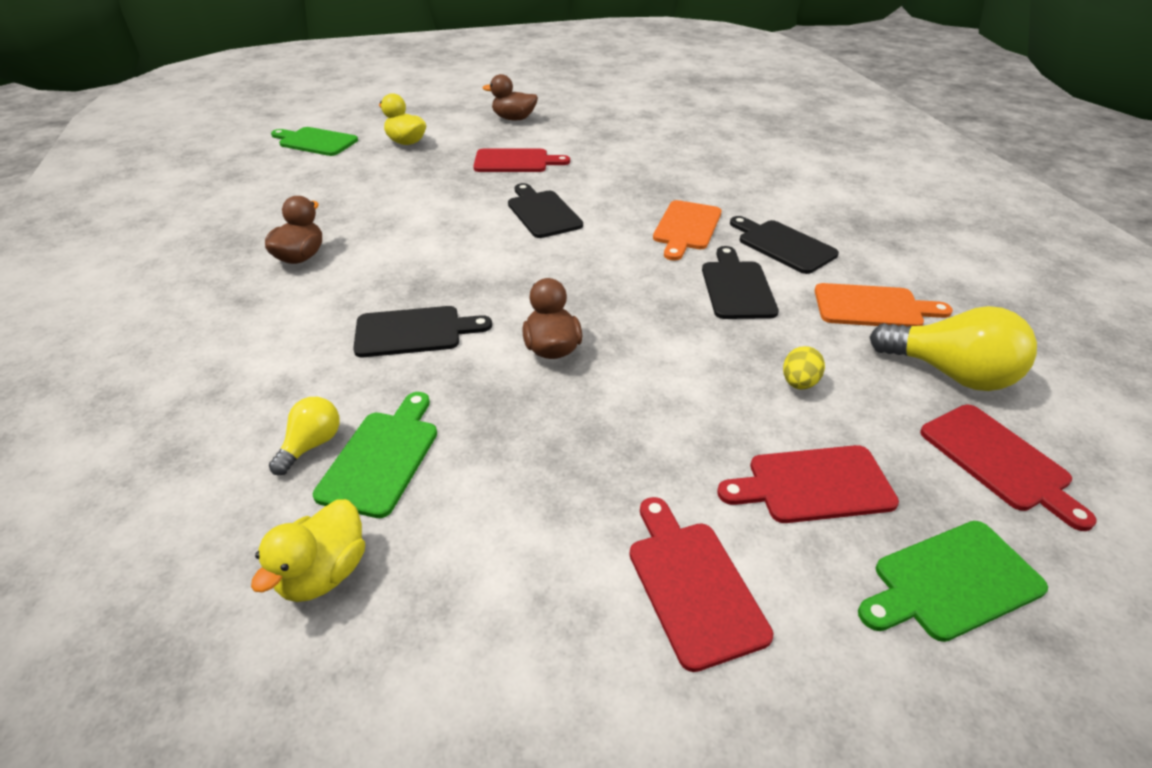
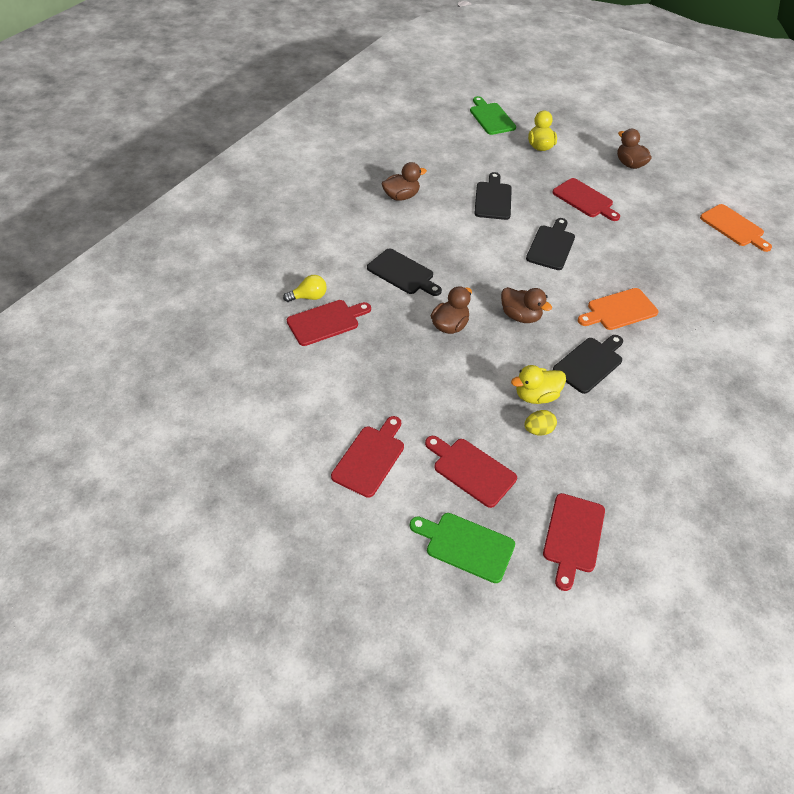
camera: 45 degrees right, 10 degrees up
(324, 573) = (263, 349): yellow duck -> yellow duck (536, 396)
(382, 457) = (326, 322): green cutting board -> red cutting board
(610, 289) = (520, 316): none -> brown duck
(783, 245) = (660, 360): black cutting board -> black cutting board (493, 199)
(873, 307) = (648, 430): orange cutting board -> orange cutting board (734, 227)
(950, 373) = (626, 490): yellow light bulb -> none

